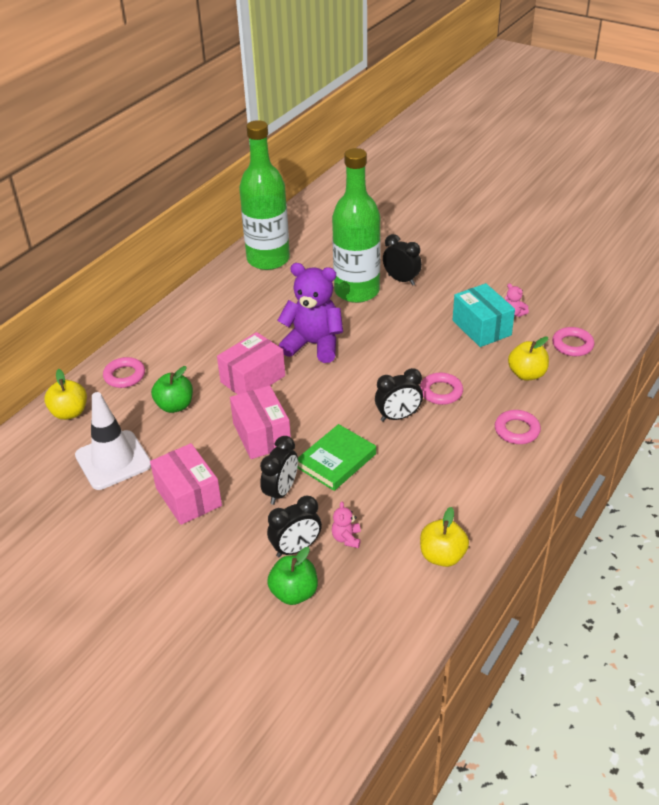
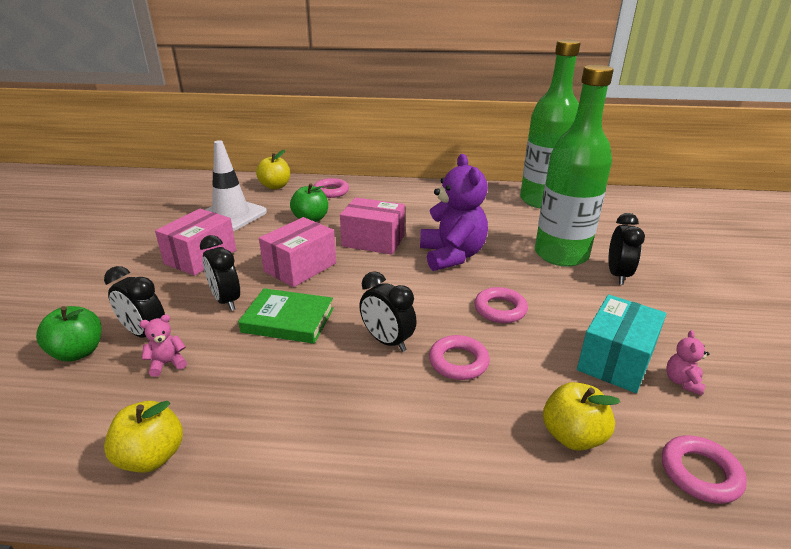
camera: 60 degrees right, 10 degrees down
(281, 491) = (226, 300): black clock -> black clock turned 60 degrees clockwise
(517, 430) = (442, 462): pink ring -> pink ring (500, 309)

